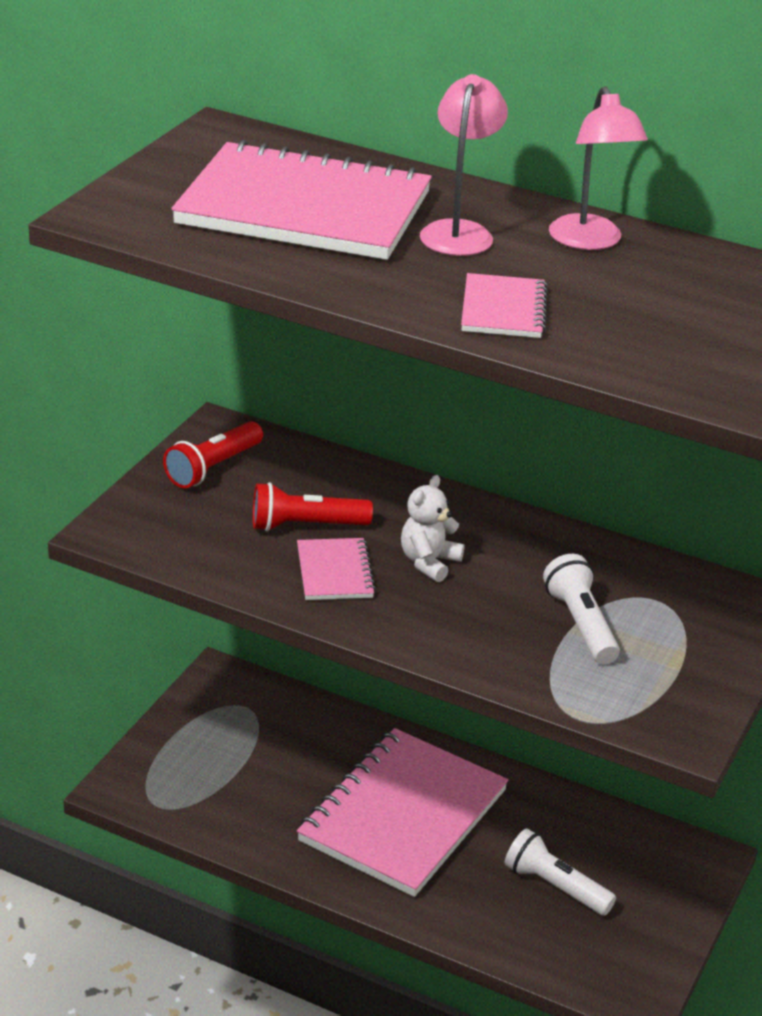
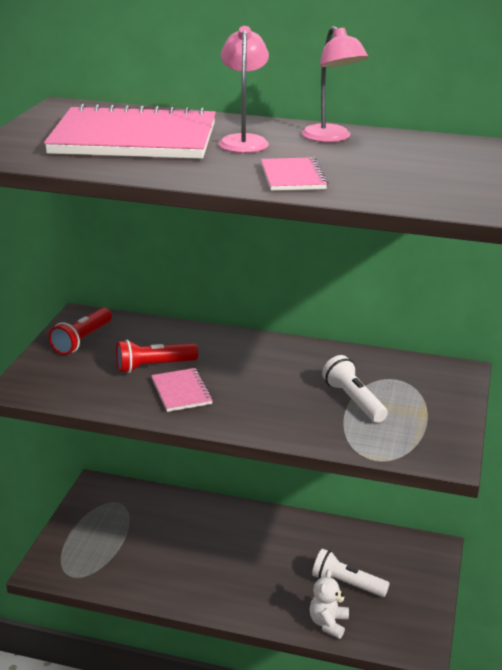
camera: 10 degrees left, 5 degrees down
(403, 816) = (237, 555): pink notebook -> none
(429, 562) = (242, 377): white teddy bear -> white teddy bear (328, 623)

